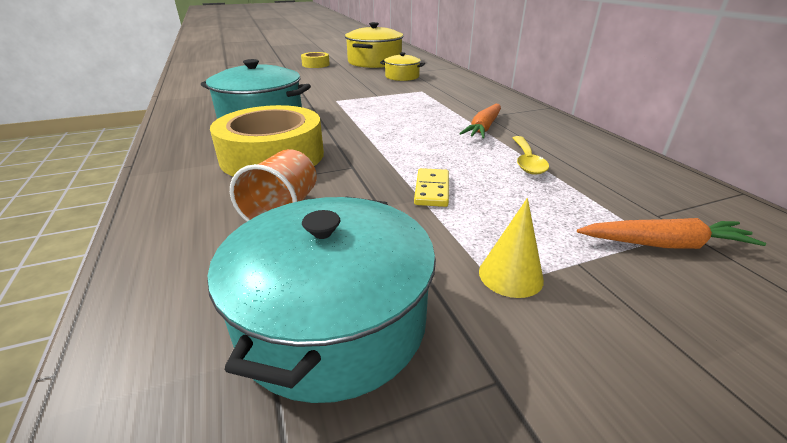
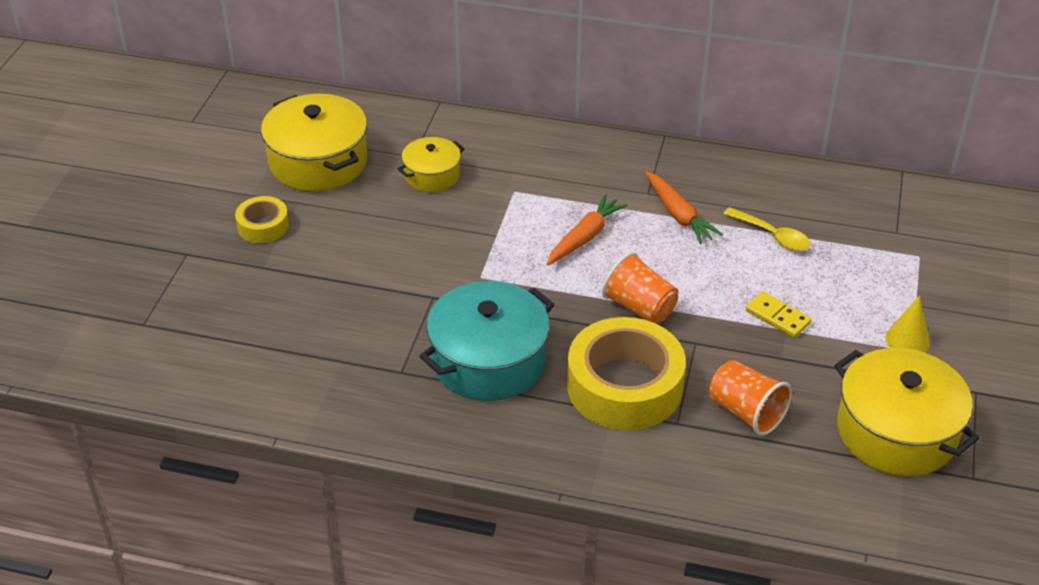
camera: 55 degrees left, 10 degrees up
(333, 321) = (896, 432): turquoise pot -> yellow pot
(366, 140) = (639, 307): none -> orange cup
(664, 244) = (926, 256): orange carrot -> orange carrot (585, 237)

